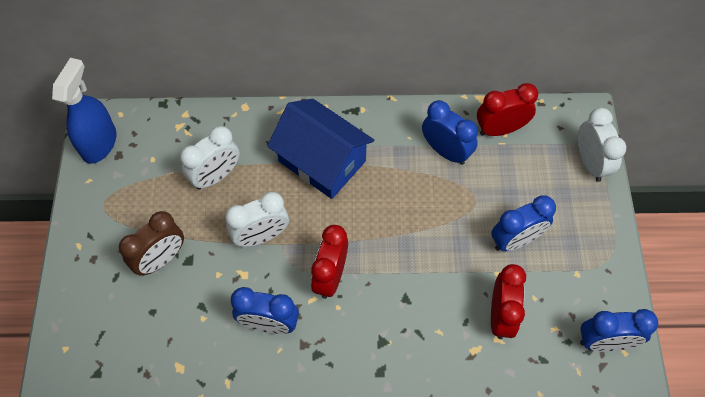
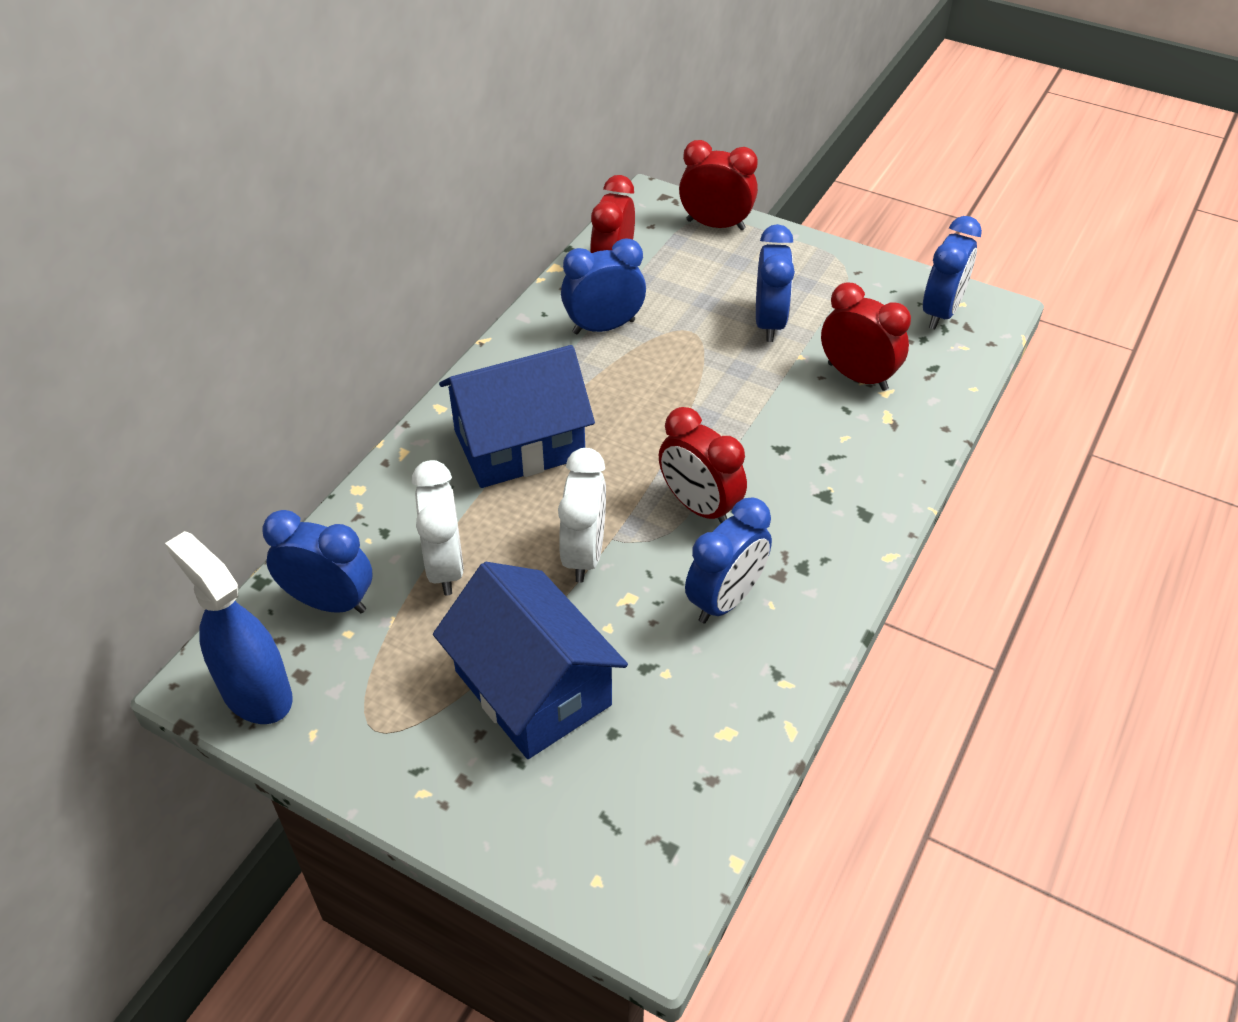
camera: 60 degrees left, 15 degrees down
(161, 259) = (533, 688): brown clock -> blue house
(166, 140) = (329, 602): none -> blue clock
(590, 163) = (715, 225): white clock -> red clock

